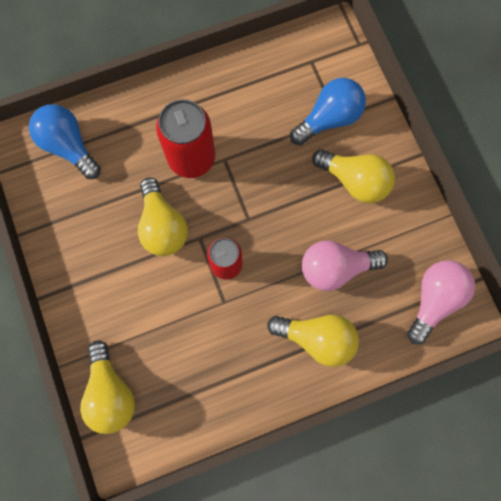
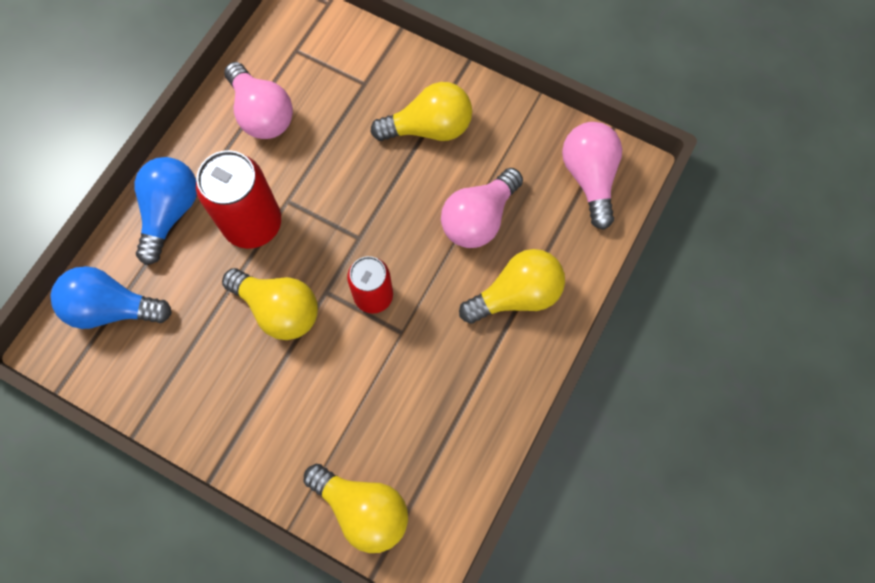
camera: 40 degrees left, 5 degrees down
(255, 89) = (262, 114): none -> pink light bulb
(329, 119) = (357, 90): blue light bulb -> blue light bulb (170, 212)

